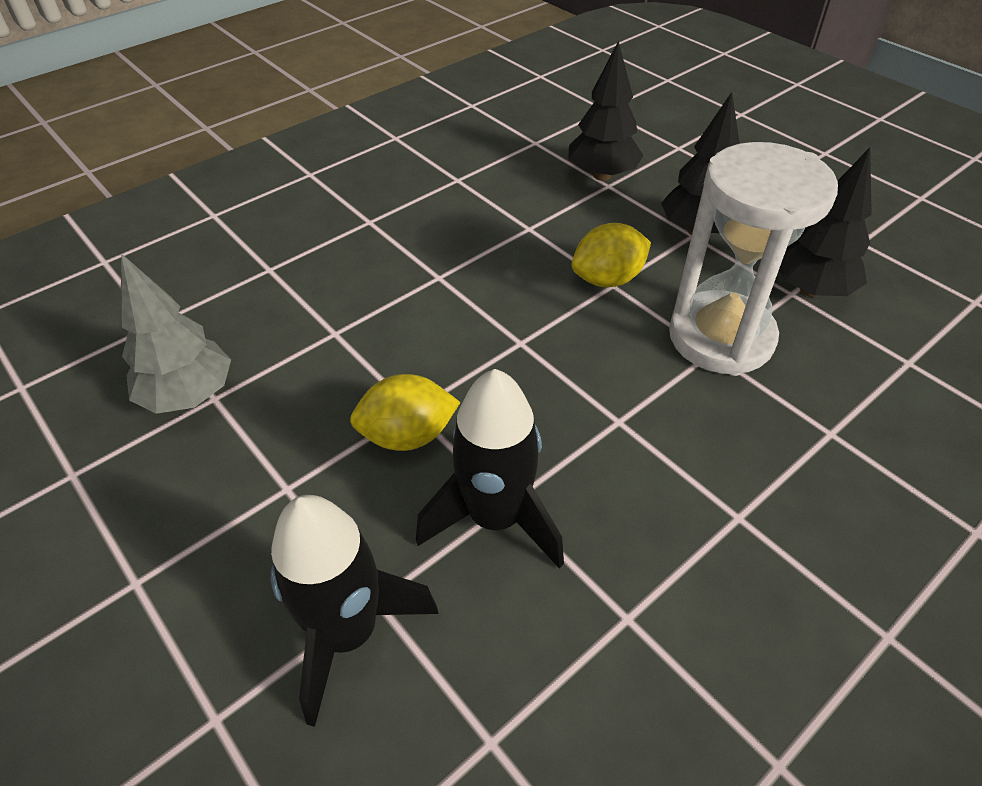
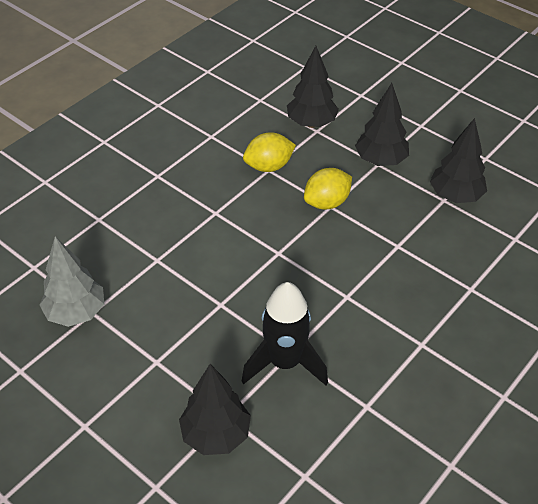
camera: 10 degrees left, 0 degrees up
(348, 633) = (216, 435): black rocket -> black tree
(407, 435) = (221, 321): yellow lemon -> yellow lemon (269, 166)
(721, 337) = (402, 235): white hourglass -> none

